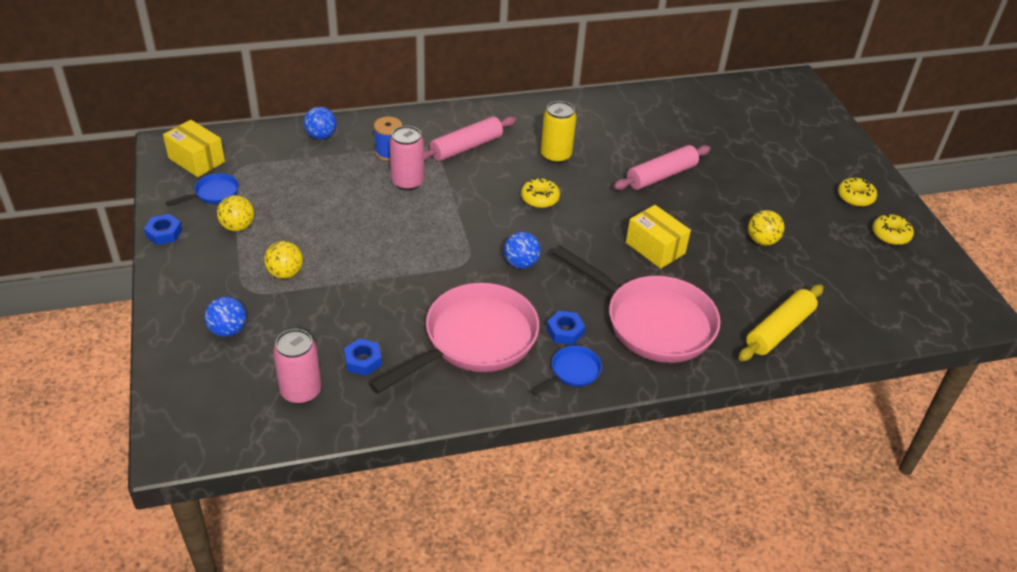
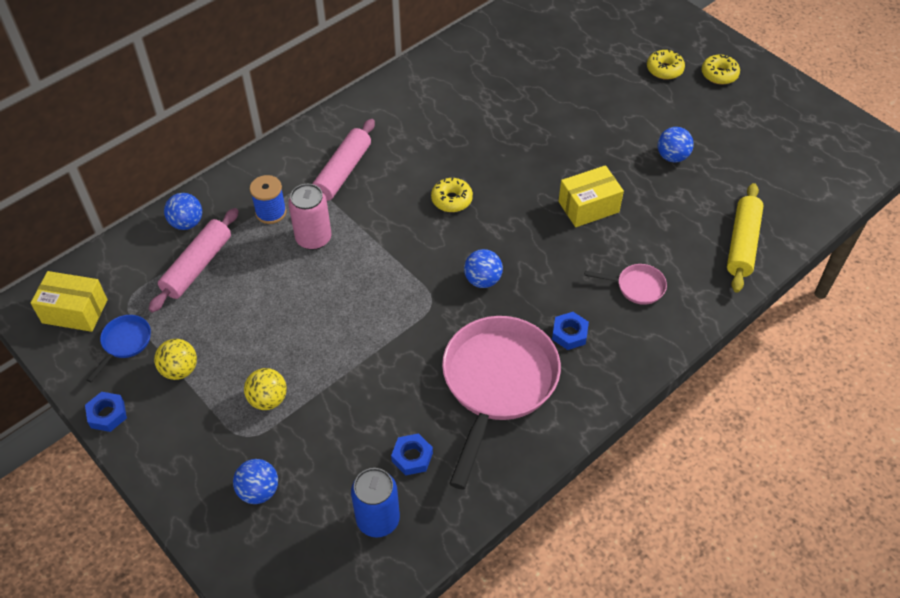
camera: 25 degrees left, 10 degrees up
(301, 391) = (378, 519): pink can -> blue can
(555, 155) = (434, 144): yellow can -> none
(572, 372) = (603, 372): blue pan -> none
(653, 322) = (637, 287): pink pan -> pink pan, size x0.44
(655, 248) = (588, 207): yellow box -> yellow box turned 45 degrees counterclockwise
(661, 176) = (543, 124): pink rolling pin -> pink rolling pin (197, 266)
(762, 241) = (672, 156): yellow ball -> blue ball
(890, 235) = (770, 102): yellow donut -> yellow donut (664, 69)

